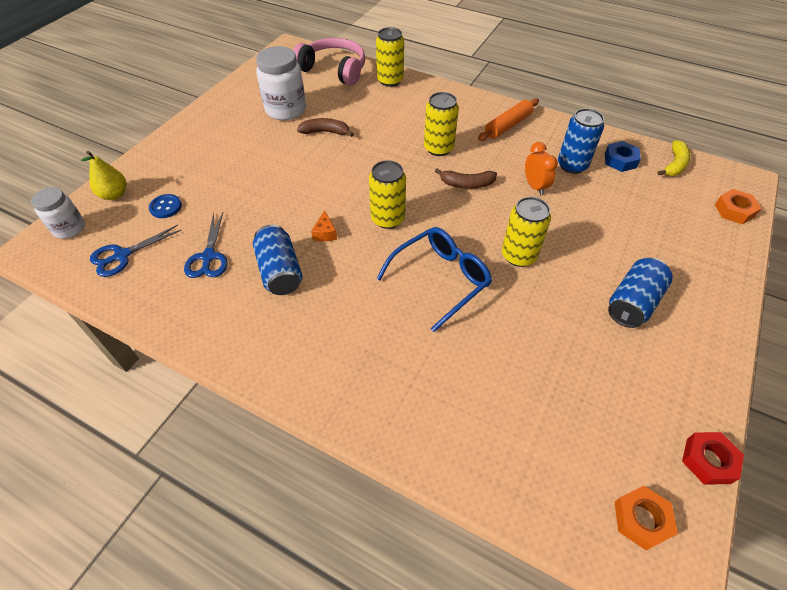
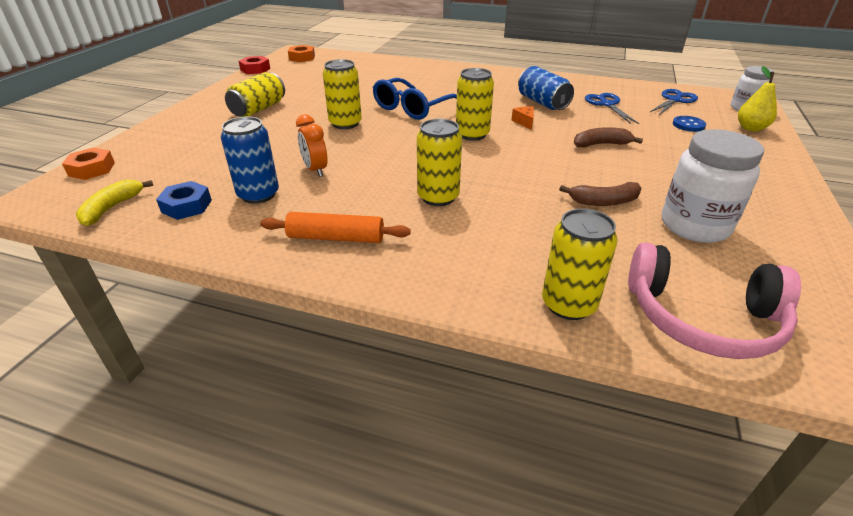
camera: 170 degrees right, 15 degrees down
(467, 184) = (396, 165): brown banana -> brown banana (601, 144)
(508, 125) = (336, 238): orange rolling pin -> orange rolling pin turned 60 degrees clockwise
(633, 303) = (258, 109): blue can -> yellow can

